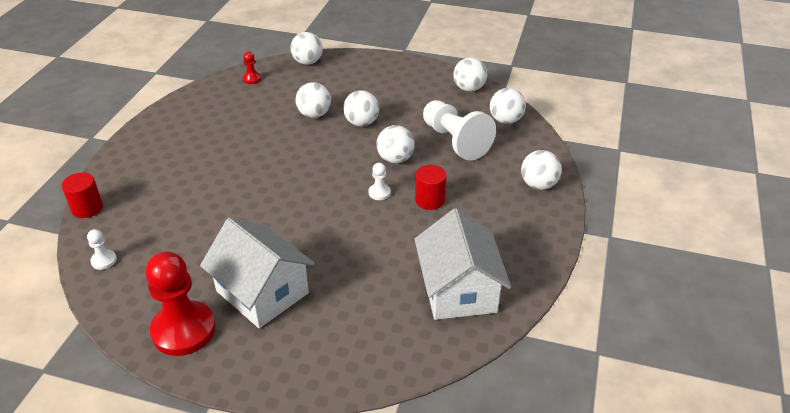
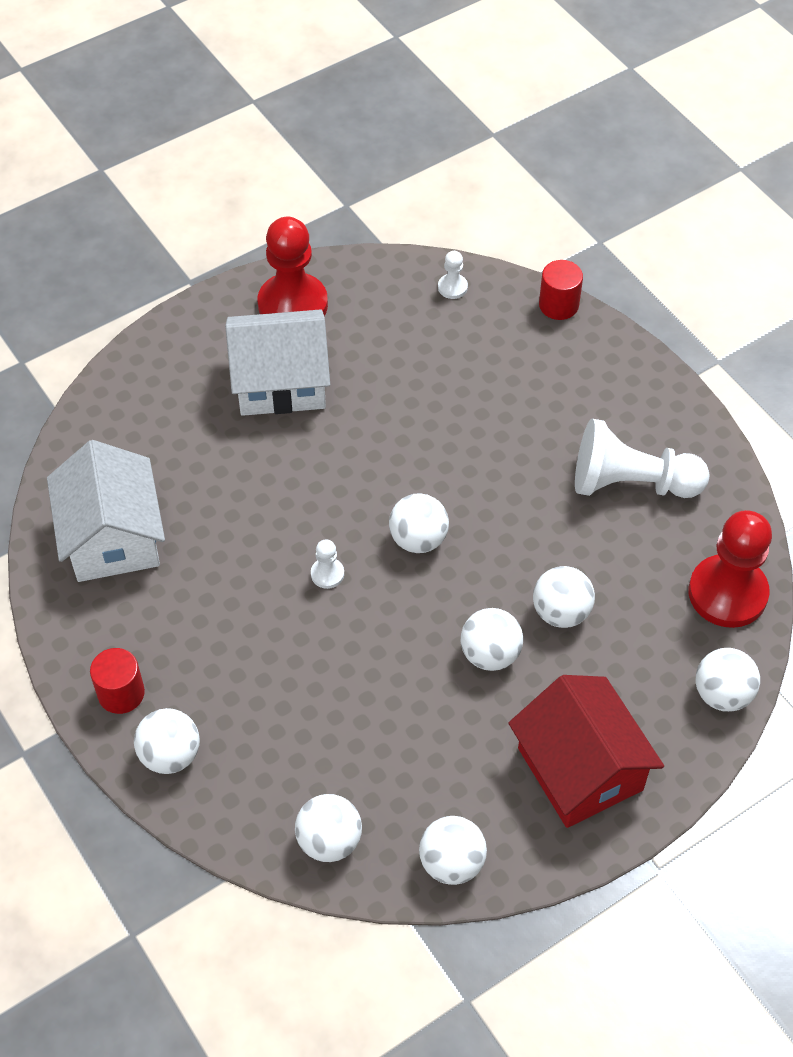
camera: 130 degrees right, 15 degrees up
(252, 79) = (727, 593): red pawn -> red pawn, size x2.33
(387, 78) = (580, 769): none -> red house
(395, 159) = (374, 636): white ball -> white ball (418, 539)
(430, 200) = (264, 615): red cylinder -> red cylinder (121, 693)
(455, 141) = (345, 734): white pawn -> white pawn (631, 483)
(458, 290) = (112, 537): white house -> white house turned 45 degrees clockwise

